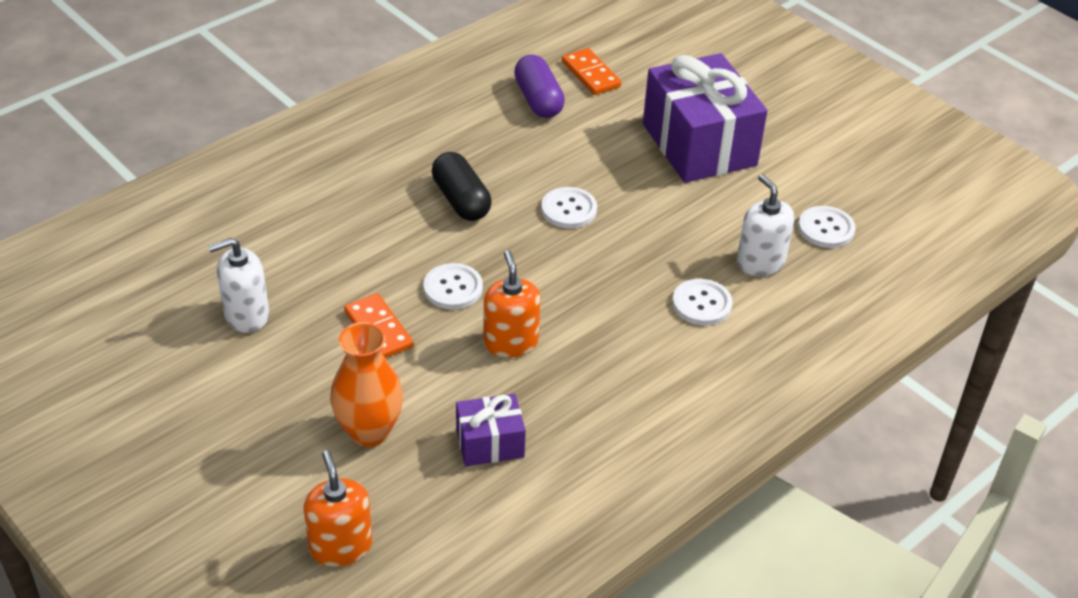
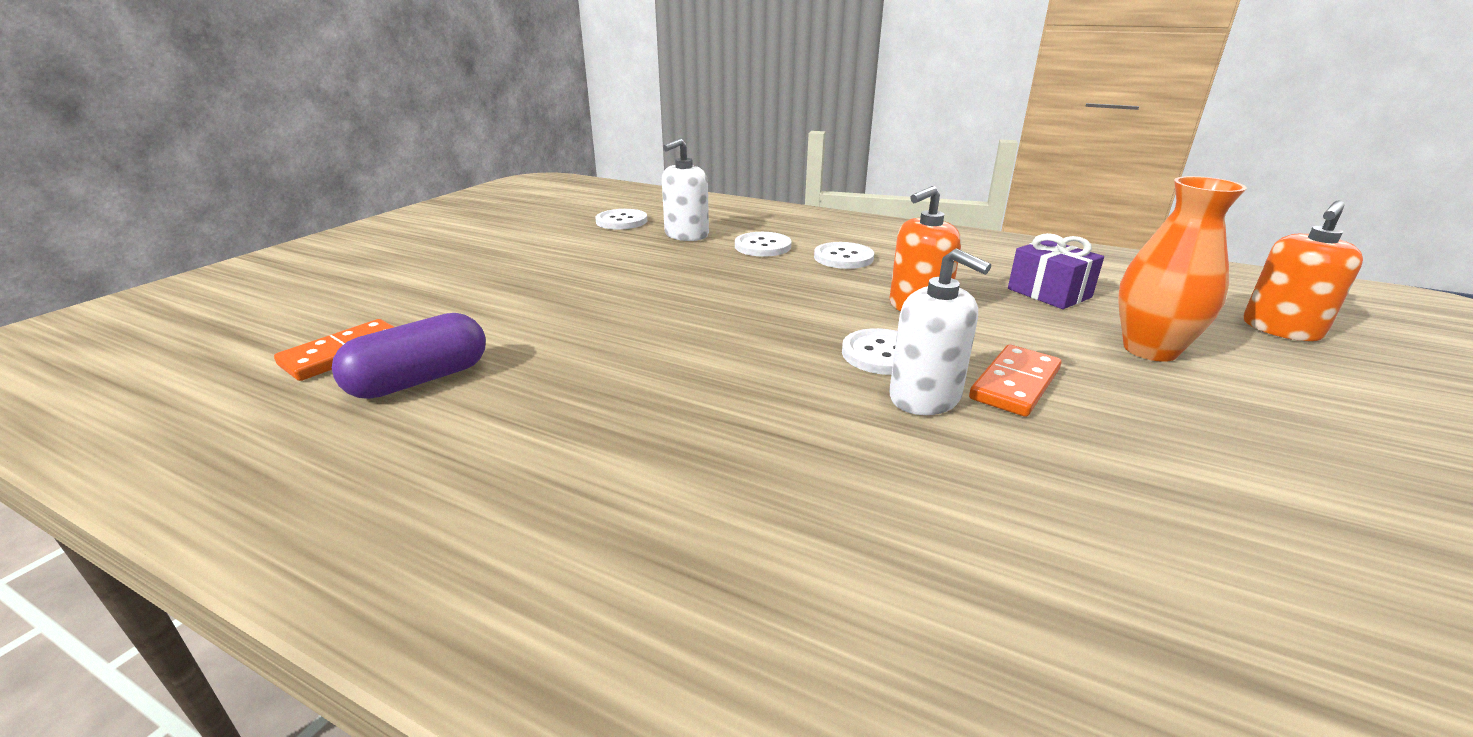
camera: 110 degrees left, 15 degrees down
(246, 315) = (1174, 513): white soap dispenser -> white soap dispenser (925, 397)
(461, 200) = (708, 387): black capsule -> none
(569, 209) = (673, 317): white button -> white button (843, 257)
(699, 144) = (509, 274): purple gift -> none

